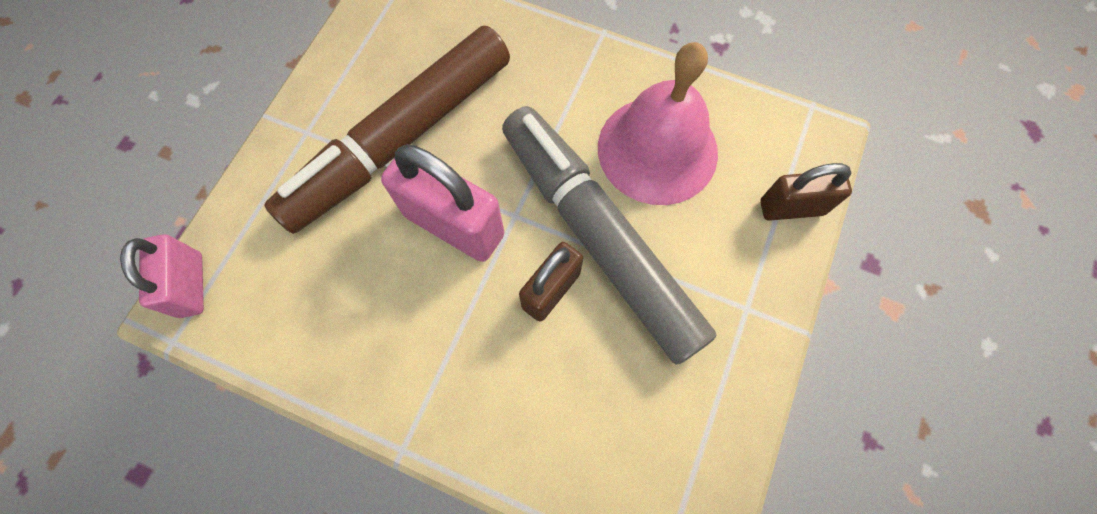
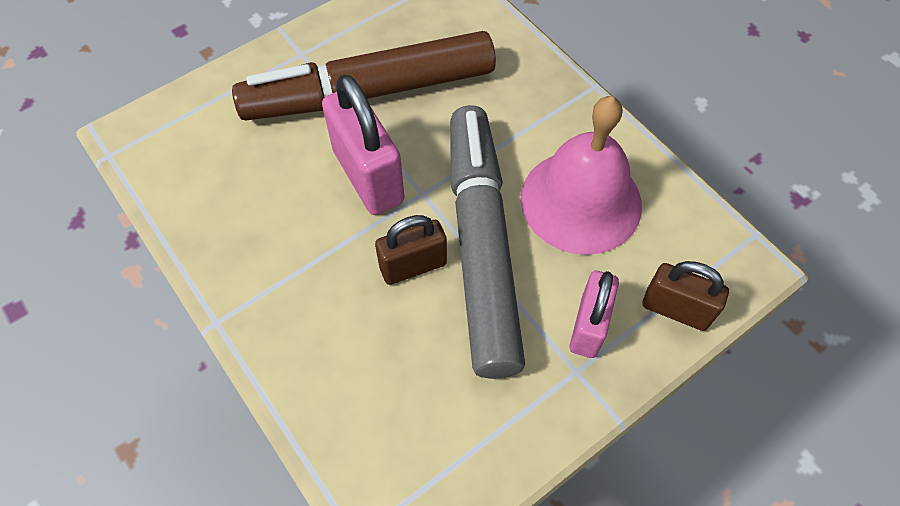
camera: 30 degrees right, 10 degrees down
(191, 285) = (147, 122): pink padlock -> pink padlock (588, 326)

